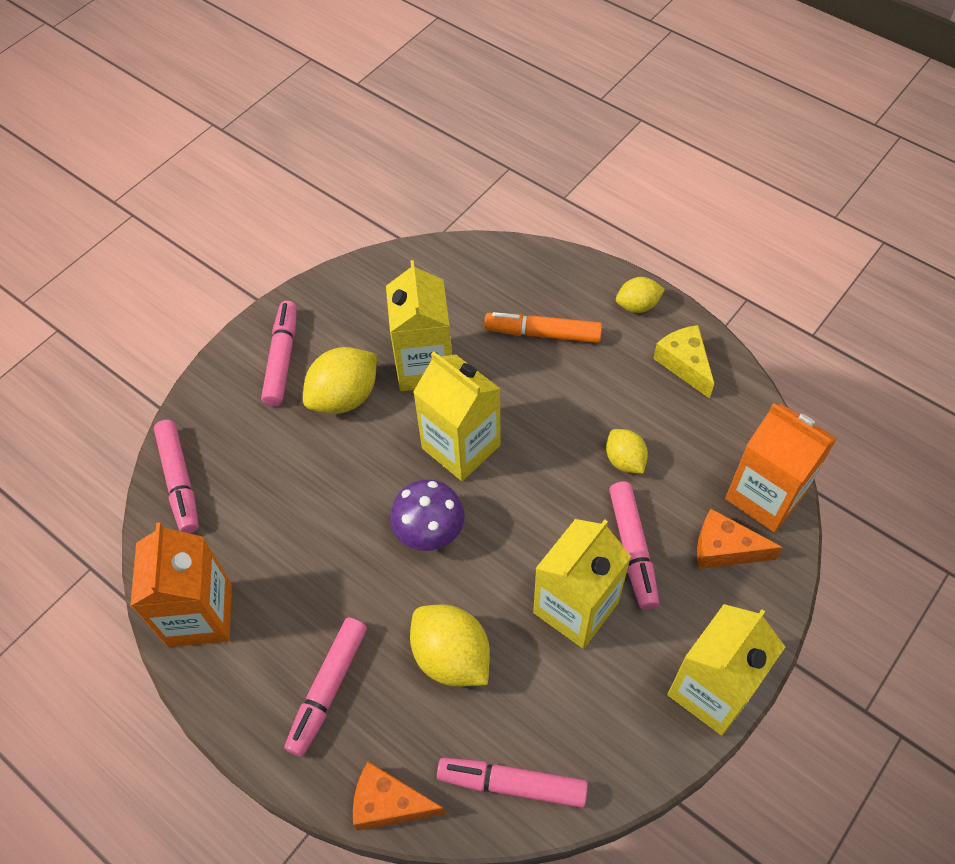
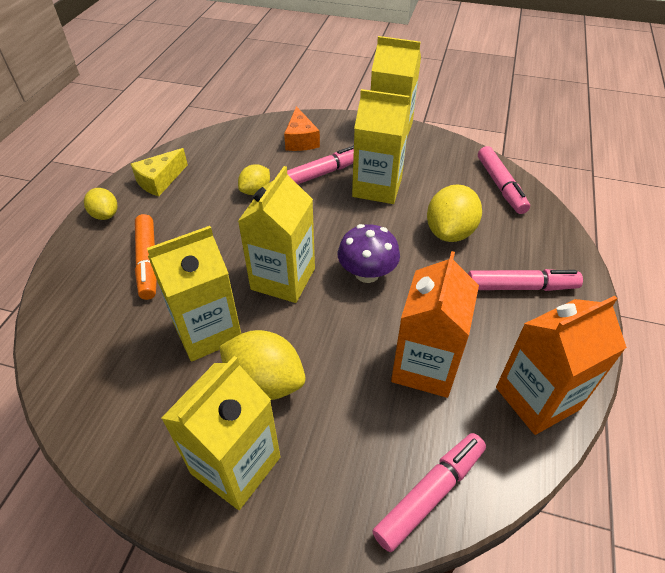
camera: 115 degrees left, 10 degrees down
(282, 358) = (236, 465): pink marker -> yellow carton
(389, 803) = (558, 231): orange cheese -> none
(765, 496) = (255, 132): orange carton -> orange carton (425, 366)

